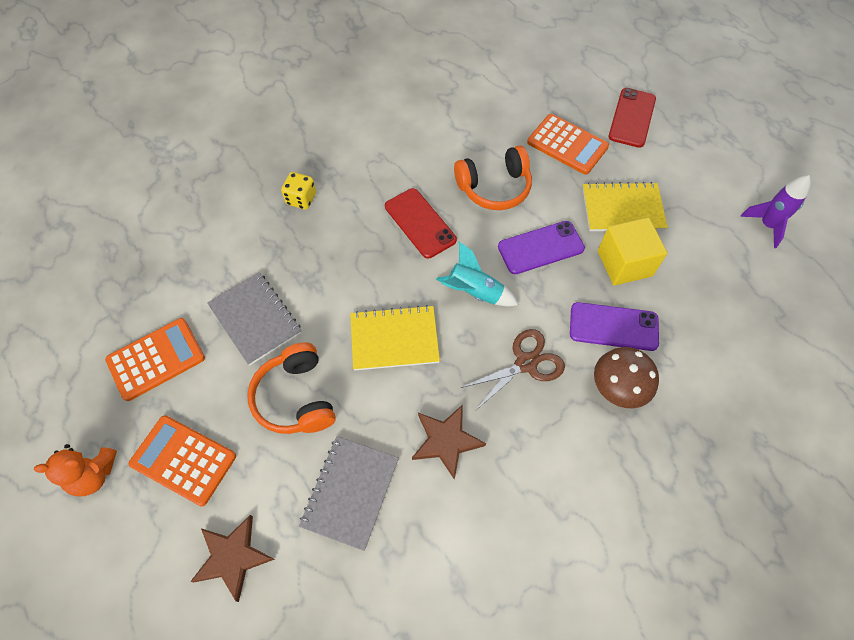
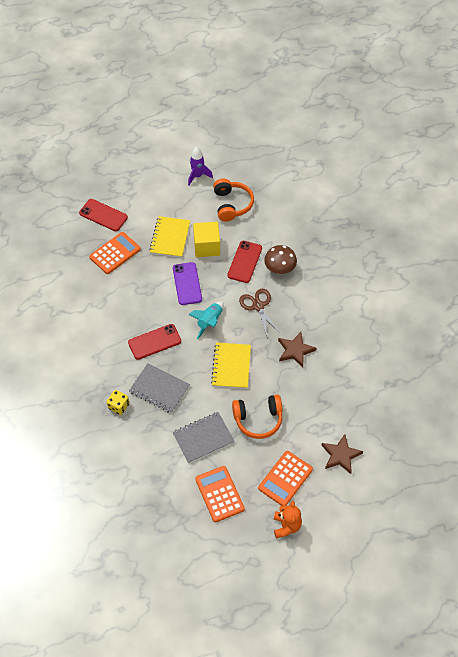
camera: 80 degrees left, 5 degrees down
(350, 492) = (315, 398): grey notebook -> grey notebook (159, 389)
(494, 187) = (137, 298): orange headphones -> orange headphones (232, 204)
(613, 327) = (245, 262): purple phone -> red phone

